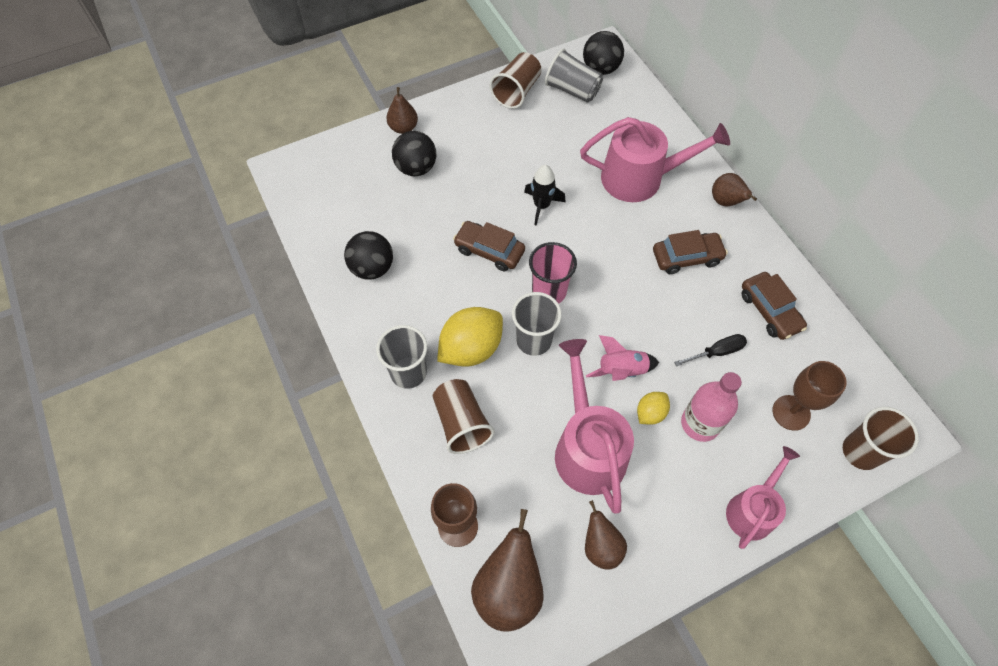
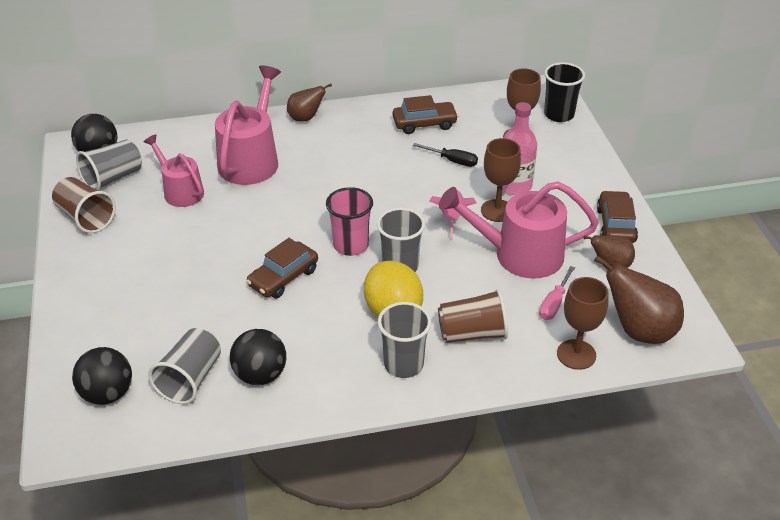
camera: 75 degrees left, 20 degrees down
(358, 222) = (190, 379): none -> grey cup
(403, 128) = (74, 317): brown pear -> none
(416, 168) = (141, 316): black ball -> black ball (107, 394)
(524, 494) = (554, 303): none -> pink screwdriver
(541, 206) = (248, 230): black rocket -> none
(650, 413) = (497, 210): yellow lemon -> brown goblet
(686, 257) = (352, 154): brown car -> brown car (615, 225)
(716, 352) = (452, 161): black screwdriver -> black screwdriver turned 120 degrees clockwise
(752, 510) = (594, 177): pink watering can -> pink watering can (180, 191)
(861, 452) = (559, 114): brown cup -> black cup

